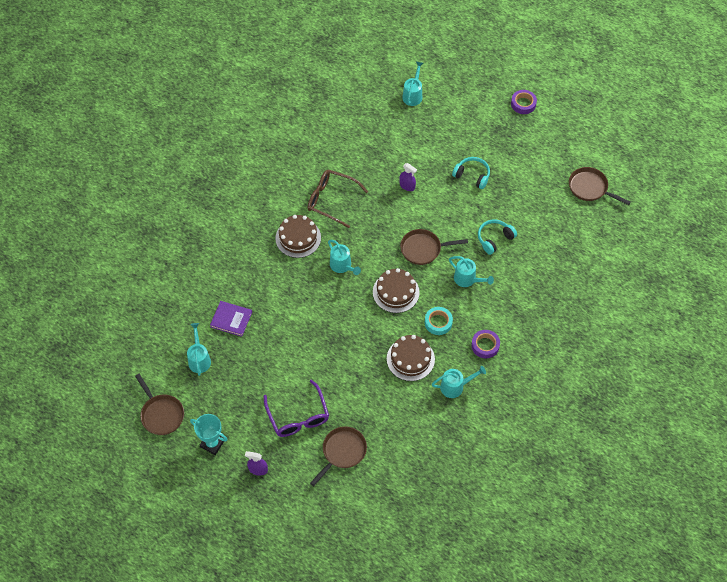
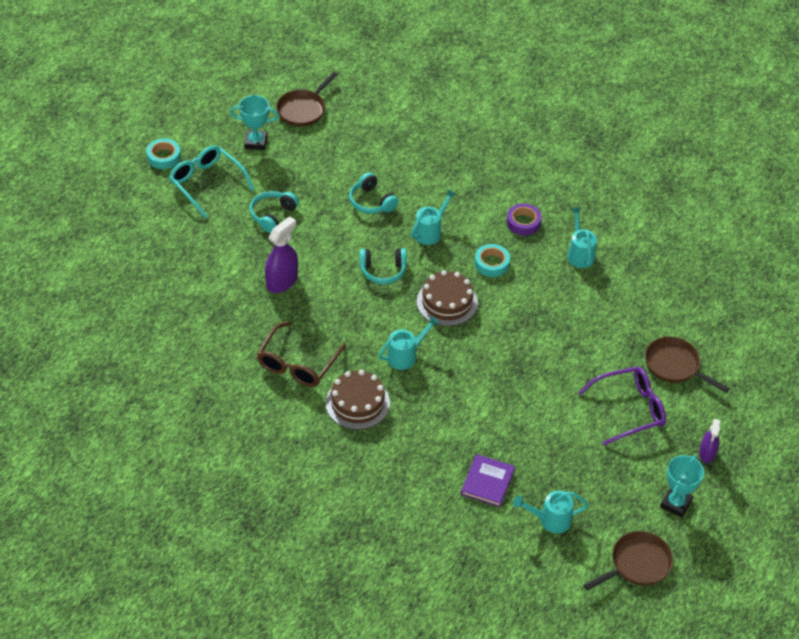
camera: 90 degrees left, 10 degrees down
(407, 186) = (282, 281): purple spray bottle -> purple spray bottle, size x1.63
(410, 359) = (543, 293): brown cake -> none
(413, 95) = (128, 266): turquoise watering can -> none
(423, 249) = (383, 270): brown pan -> turquoise headphones
(500, 132) = (206, 183): none -> turquoise glasses
(523, 104) = (164, 157): purple tape -> turquoise tape
(548, 159) = (256, 142): none -> turquoise trophy

